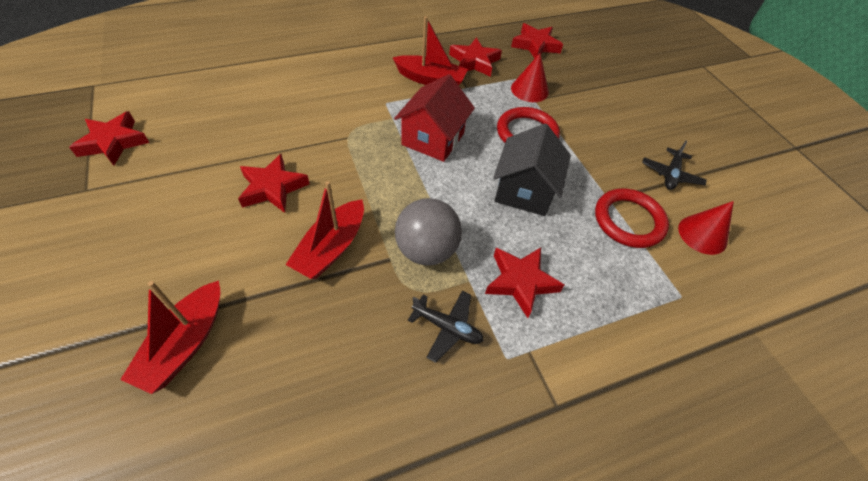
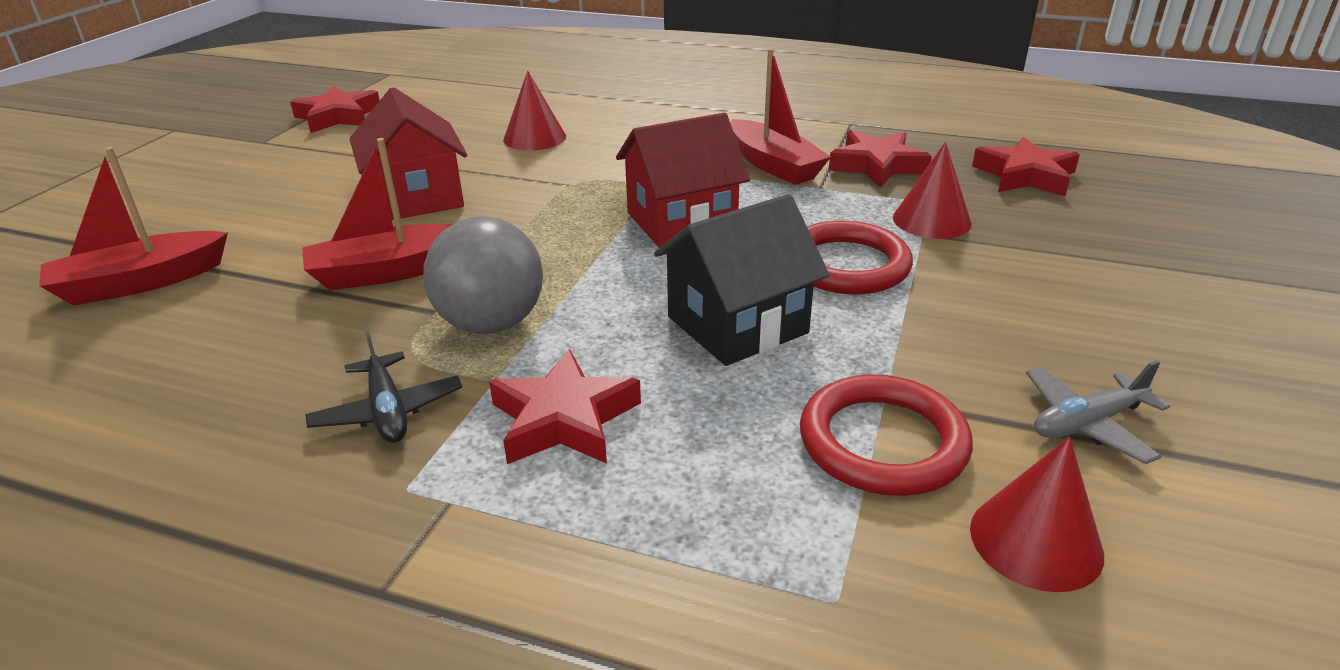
camera: 45 degrees right, 20 degrees down
(273, 188) = (417, 198): red star -> red house
(281, 108) = (534, 138): none -> red cone
(671, 175) = (1087, 423): black plane -> grey plane

